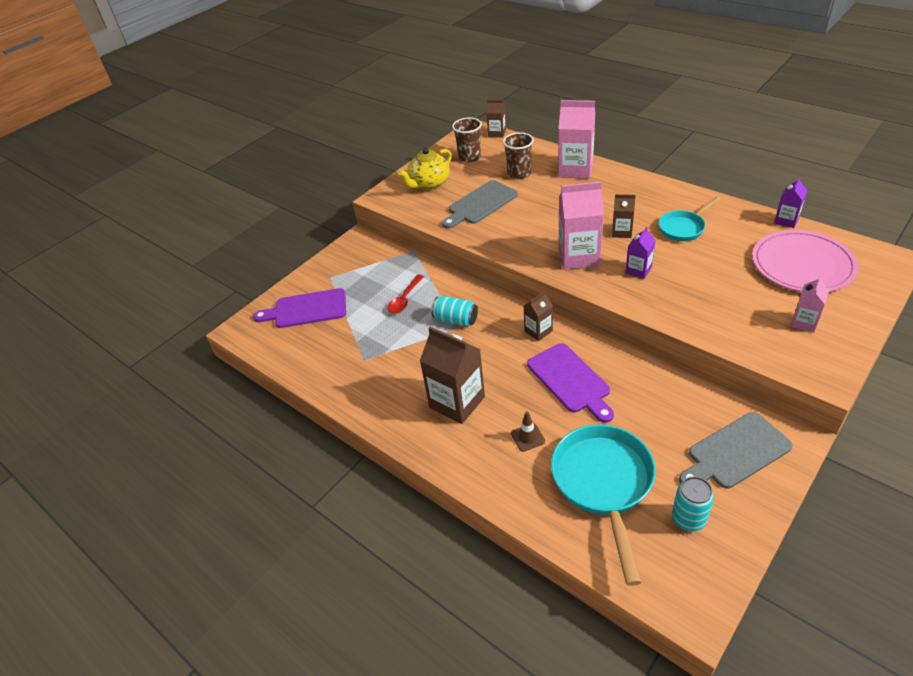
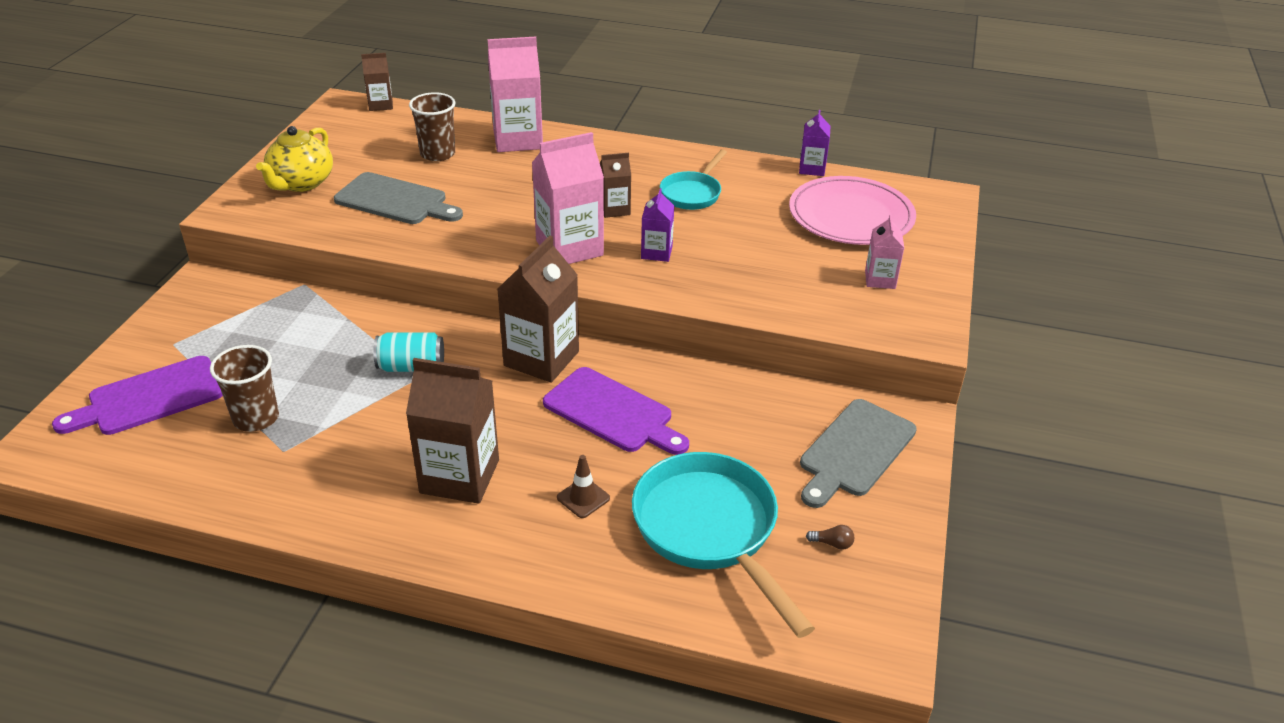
camera: 30 degrees left, 5 degrees down
(405, 299) = (317, 354): red spoon -> none
(469, 157) = (351, 140): brown cup -> brown cup (256, 418)
(480, 204) = (395, 200): grey cutting board -> grey cutting board turned 90 degrees counterclockwise
(538, 331) = (541, 358): brown carton -> brown carton, size x1.87
(688, 519) = (832, 543): turquoise can -> brown light bulb

